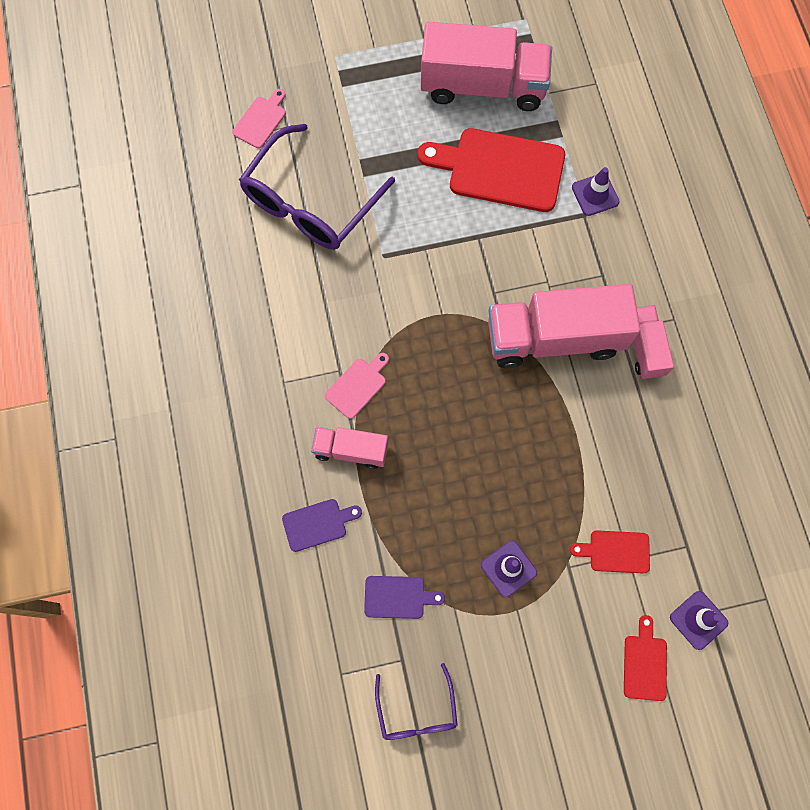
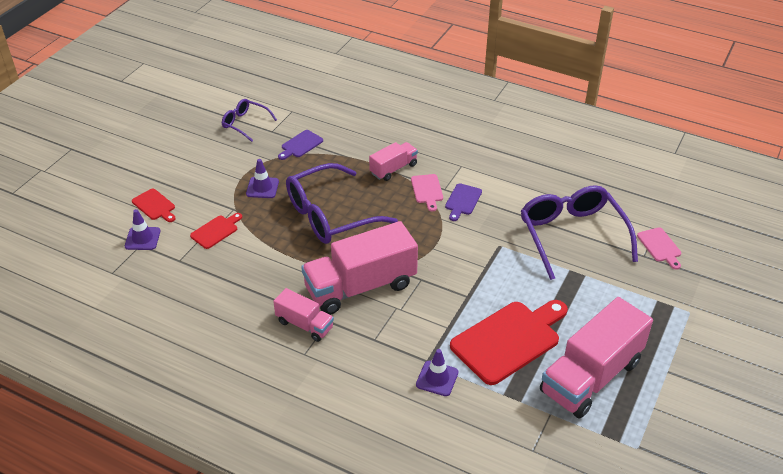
camera: 130 degrees right, 30 degrees down
(318, 524) = (369, 139): purple cutting board -> purple cutting board (462, 201)
(485, 453) = (330, 215): none -> purple glasses
(554, 338) = (360, 287): pink truck -> pink truck turned 150 degrees counterclockwise

